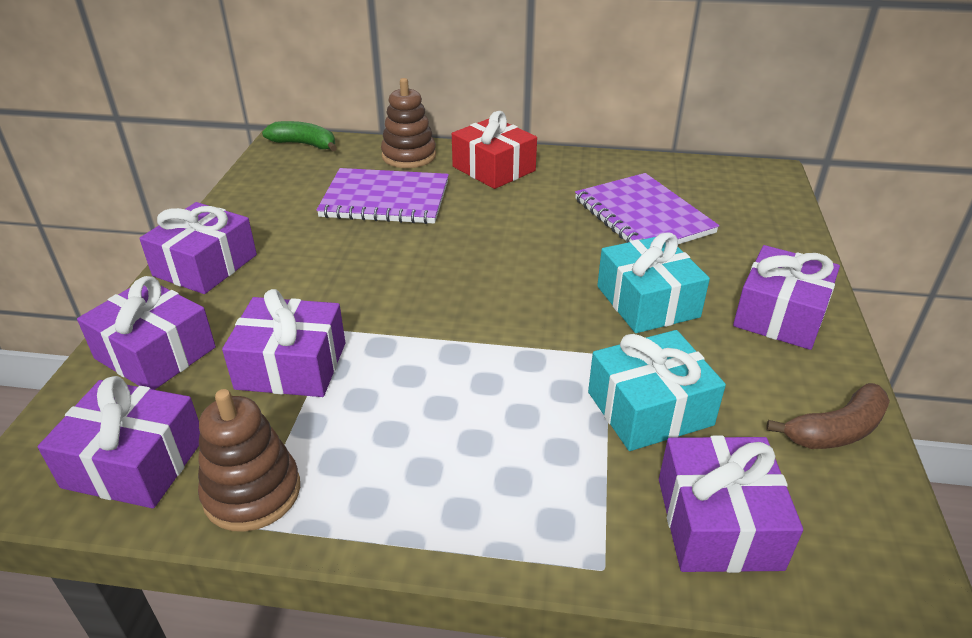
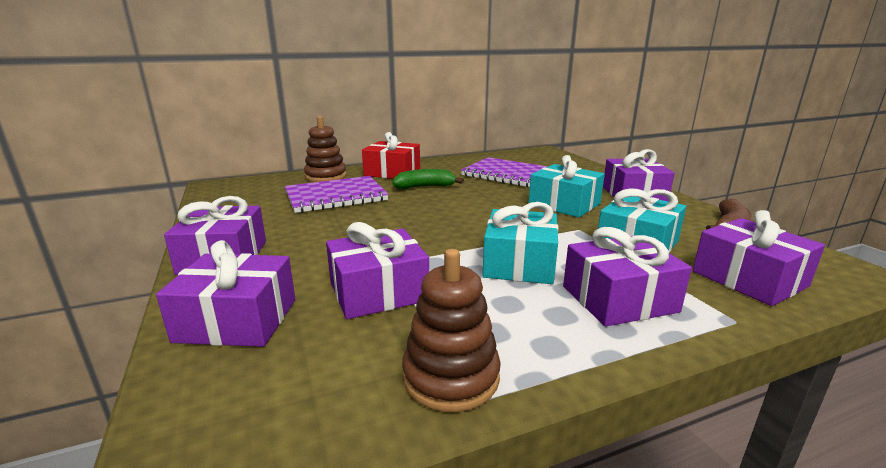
camera: 30 degrees left, 15 degrees down
(135, 462) = (307, 400): purple gift -> purple gift (619, 299)
(304, 144) = (235, 184): green banana -> green banana (425, 187)
(467, 383) = (519, 263): none -> turquoise gift

